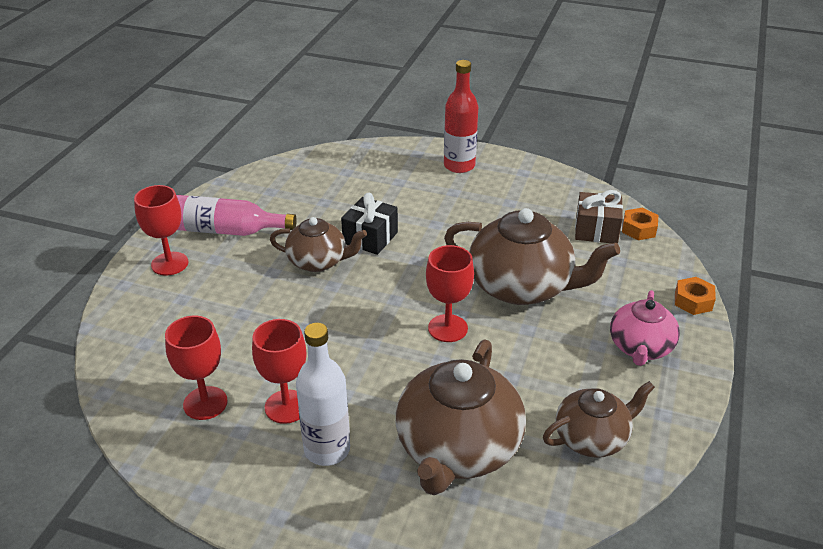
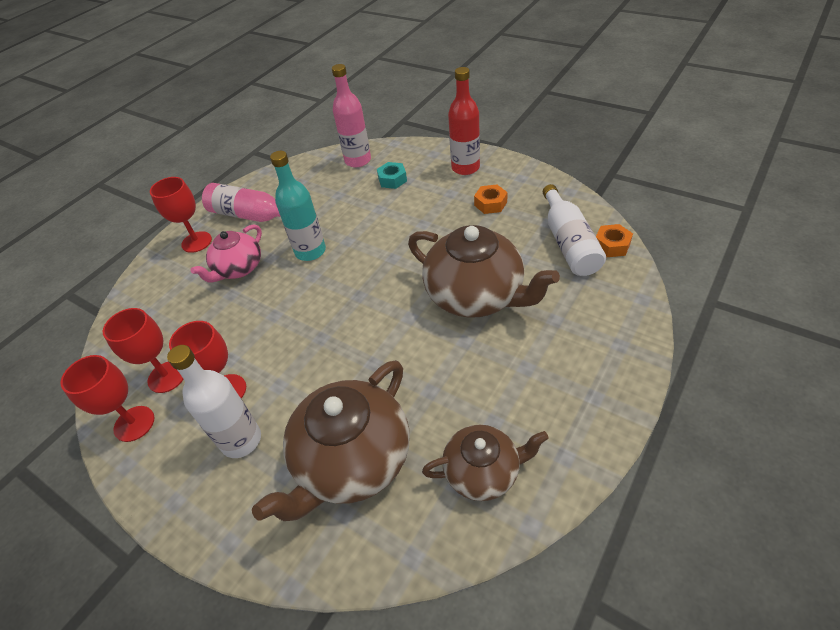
camera: 20 degrees right, 10 degrees up
(318, 261) = (310, 251): brown teapot -> turquoise bottle
(331, 165) = (358, 160): none -> pink bottle
(370, 238) = (362, 232): black gift -> none
(381, 182) = (392, 179): none -> turquoise nut
(447, 328) = (392, 331): red goblet -> red goblet (134, 423)
(596, 230) = (569, 243): brown gift -> white bottle
(640, 347) = (567, 376): pink teapot -> pink teapot (238, 269)
(693, 301) = (640, 331): orange nut -> orange nut (490, 204)

